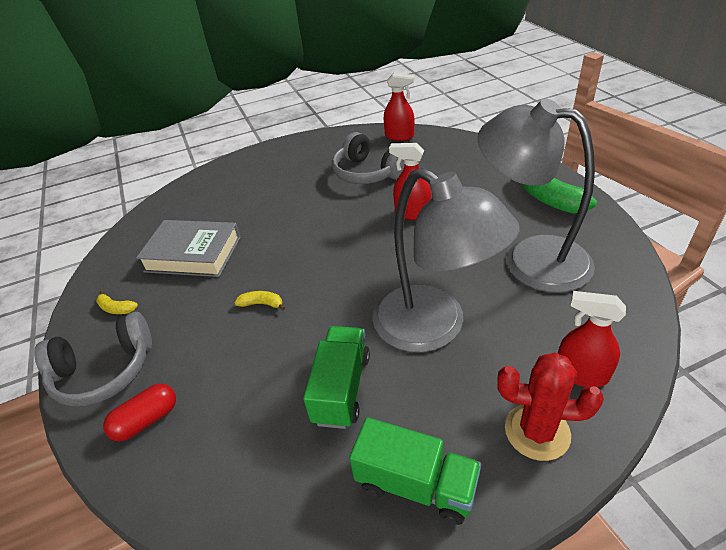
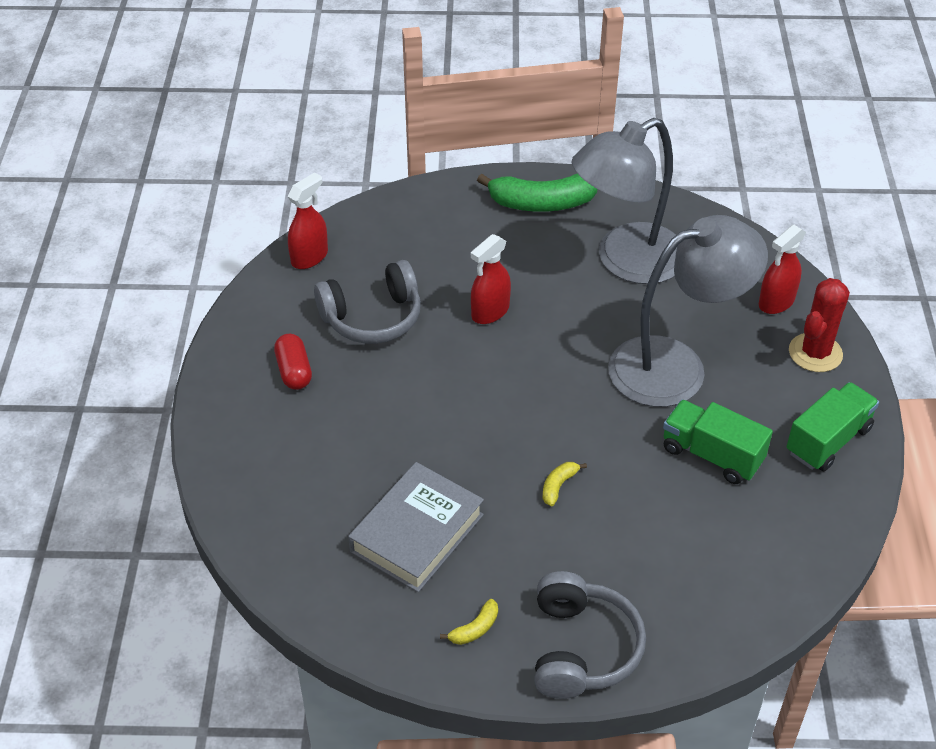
camera: 70 degrees left, 5 degrees up
(146, 420) = (673, 615): red capsule -> red capsule (294, 371)

